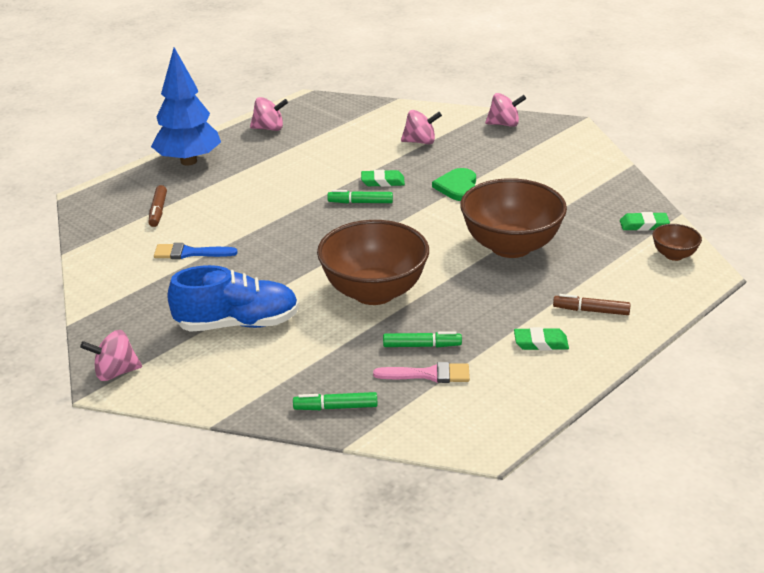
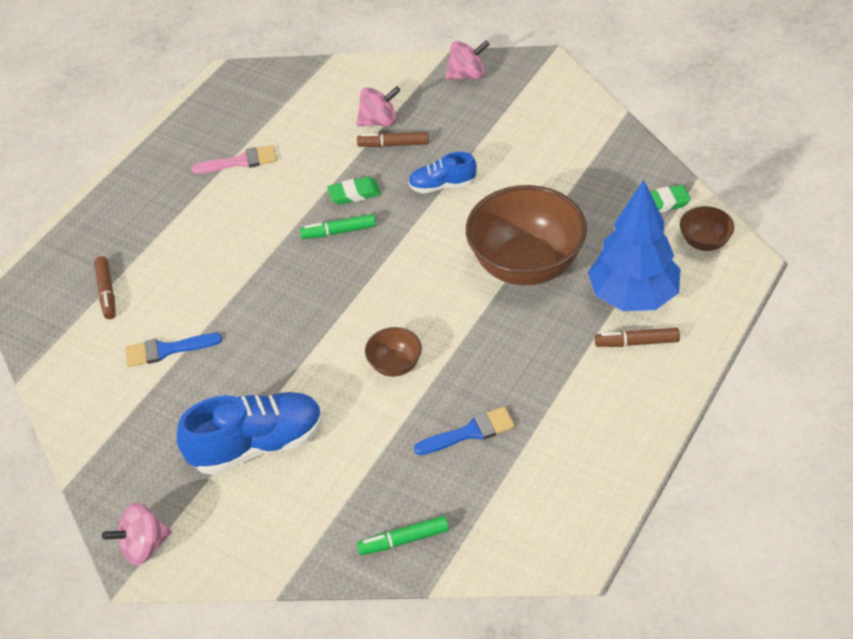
camera: 10 degrees left, 15 degrees up
(188, 161) = (116, 205): blue tree -> blue tree (633, 296)
(269, 128) = (195, 133): pink spinning top -> none
(374, 292) = (395, 365): brown bowl -> brown bowl, size x0.45
(421, 346) = (470, 432): green marker -> blue brush
(427, 157) = (393, 144): none -> brown marker
(428, 374) = (489, 471): pink brush -> pink brush (240, 161)
(458, 187) = (442, 185): green heart -> blue shoe
(540, 343) = (595, 400): green eraser -> none

